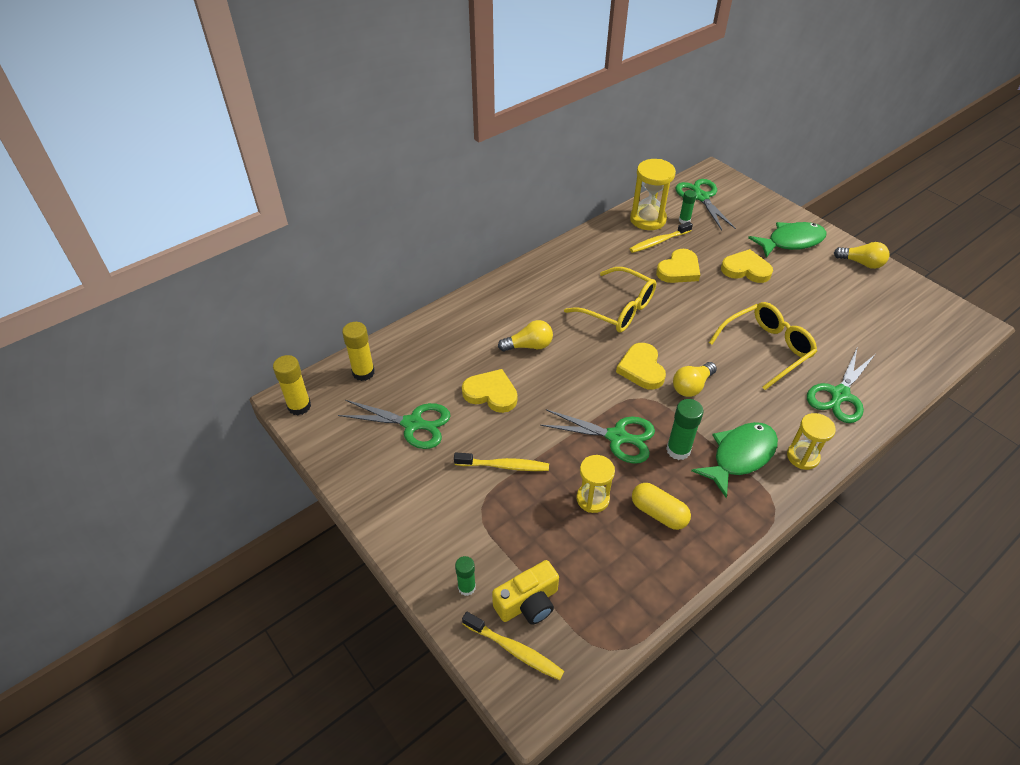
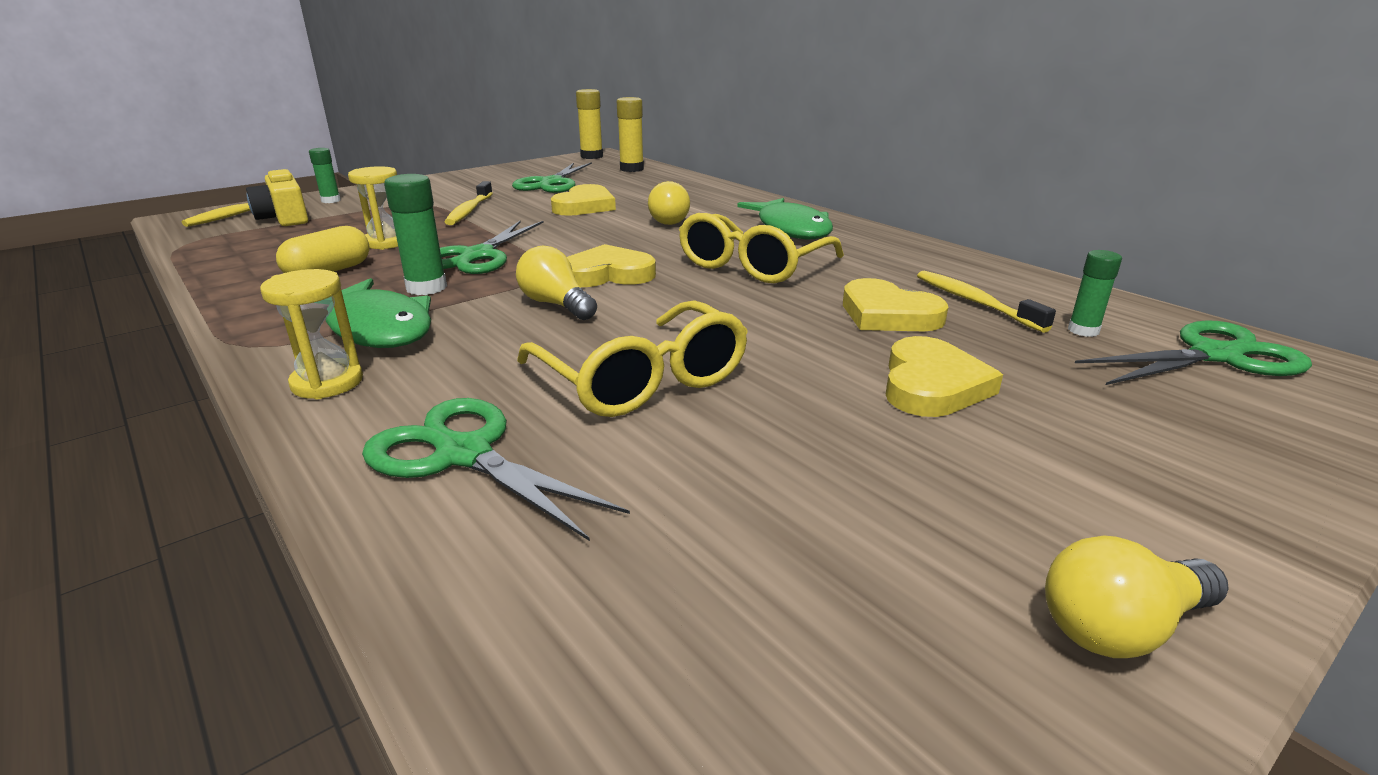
camera: 90 degrees right, 20 degrees down
(648, 219) = (1048, 297): yellow hourglass -> none
(791, 242) = (1127, 472): green fish -> green fish (791, 229)
(861, 263) = (1120, 627): yellow light bulb -> yellow light bulb turned 45 degrees clockwise

